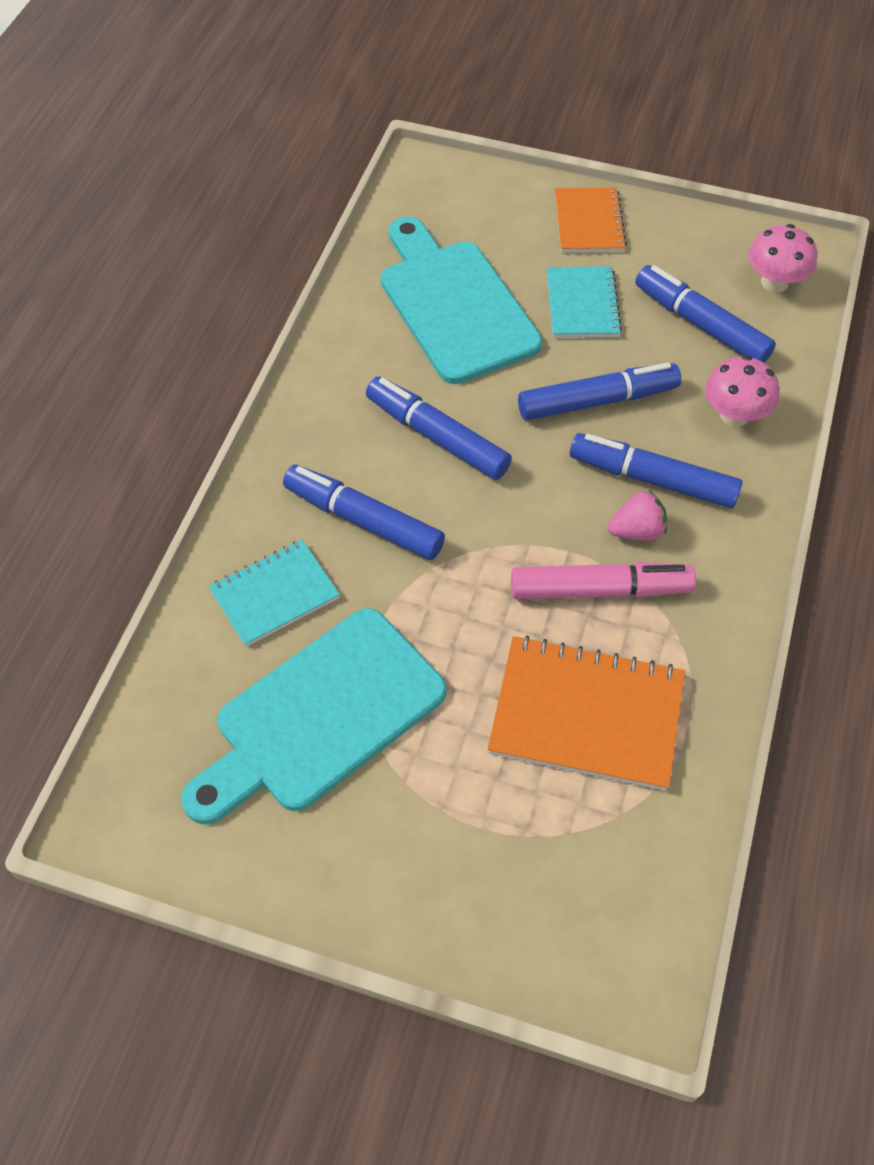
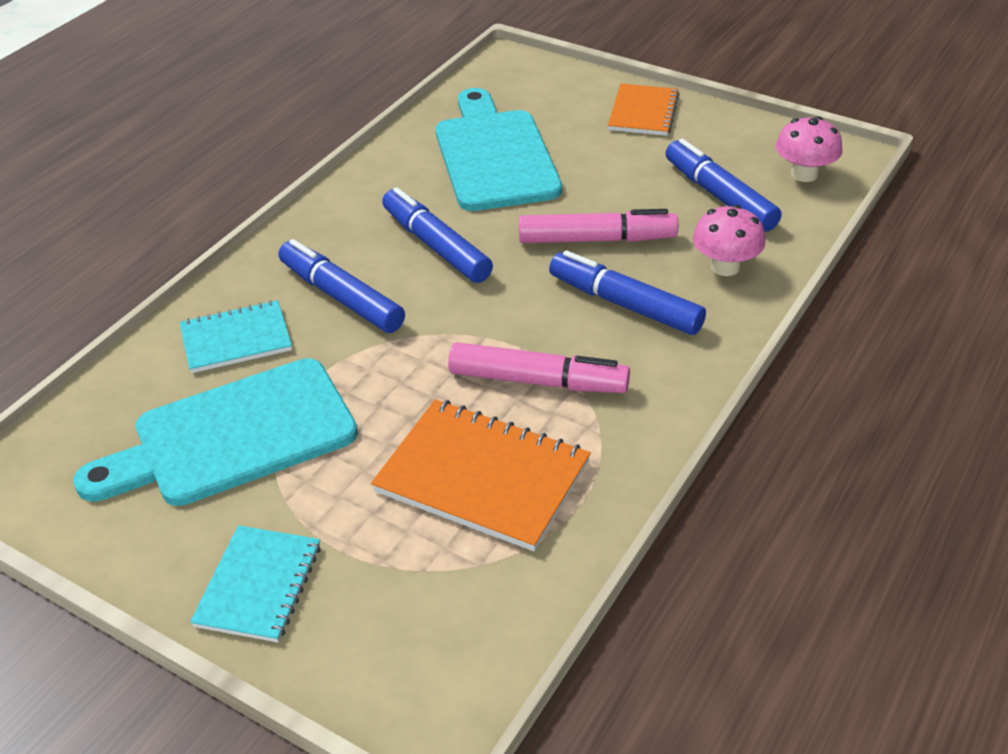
camera: 15 degrees right, 15 degrees down
(582, 304) = (612, 169): turquoise notebook -> turquoise notebook (259, 585)
(597, 401) = (596, 239): blue marker -> pink marker
(637, 531) = (593, 341): pink strawberry -> none

